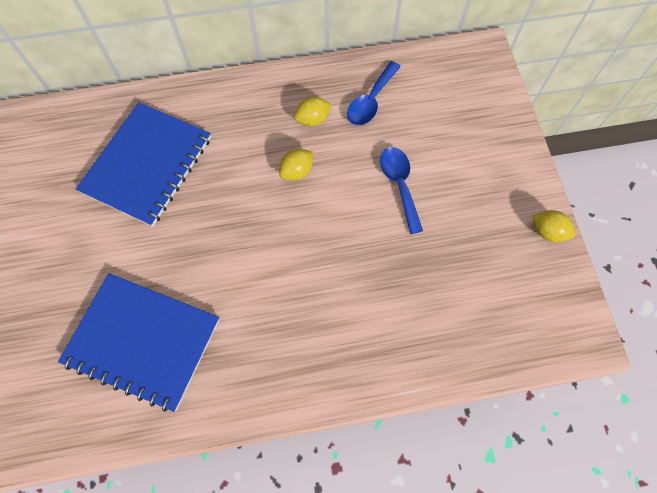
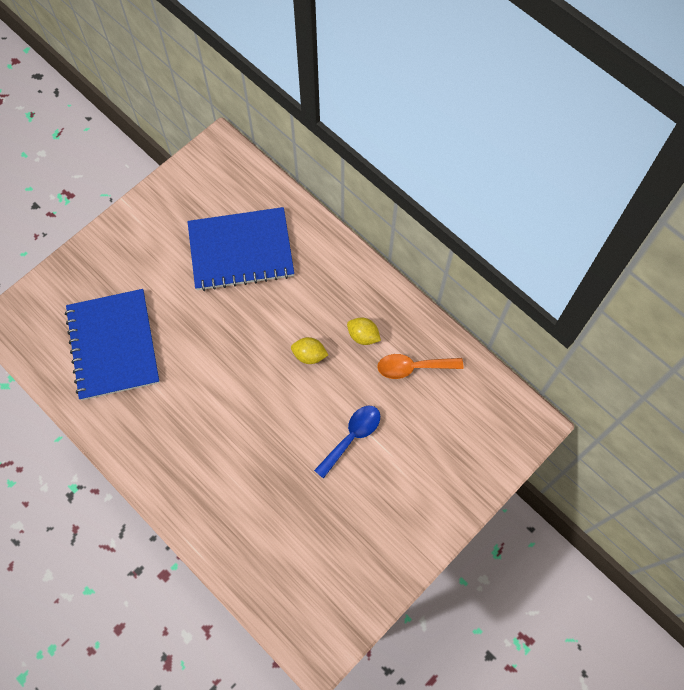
camera: 55 degrees right, 0 degrees up
(371, 101) = (413, 367): blue spoon -> orange spoon
(547, 232) = (391, 576): yellow lemon -> none

